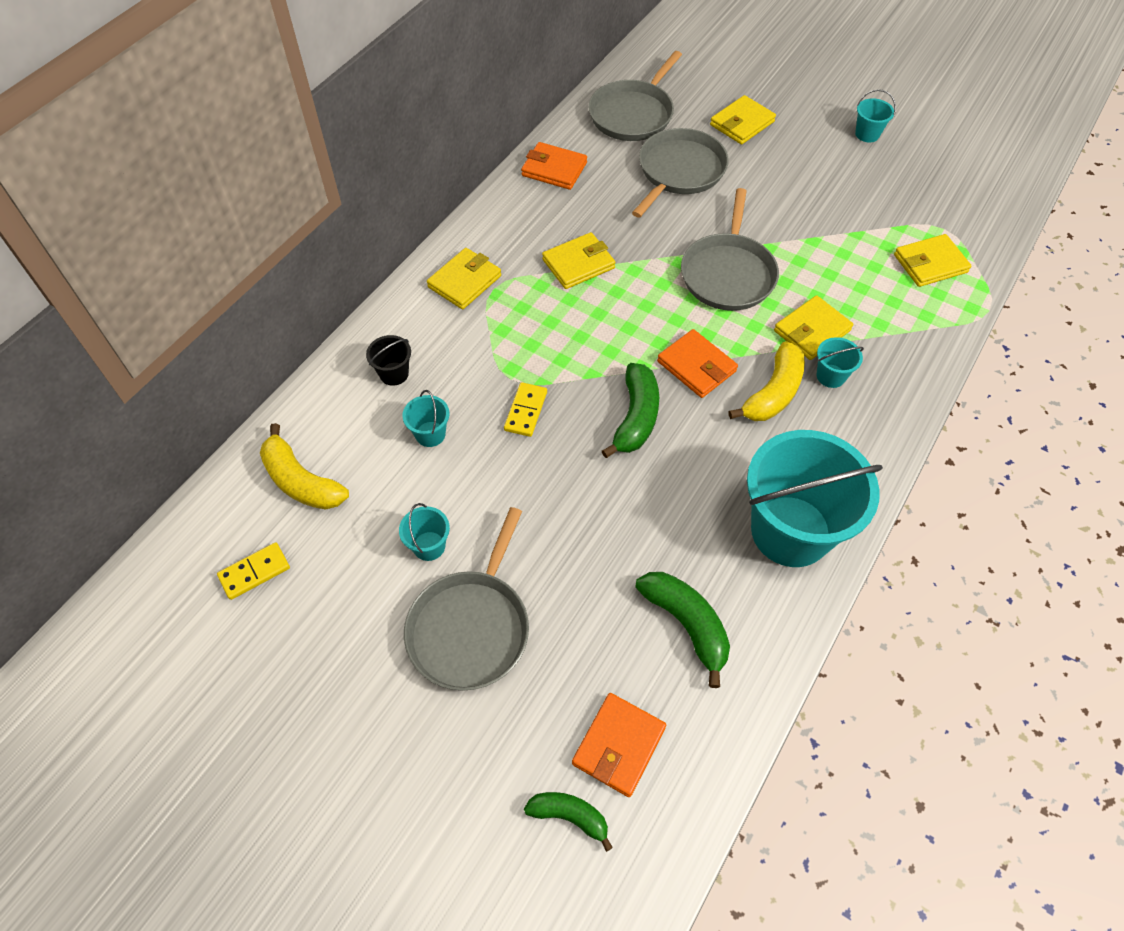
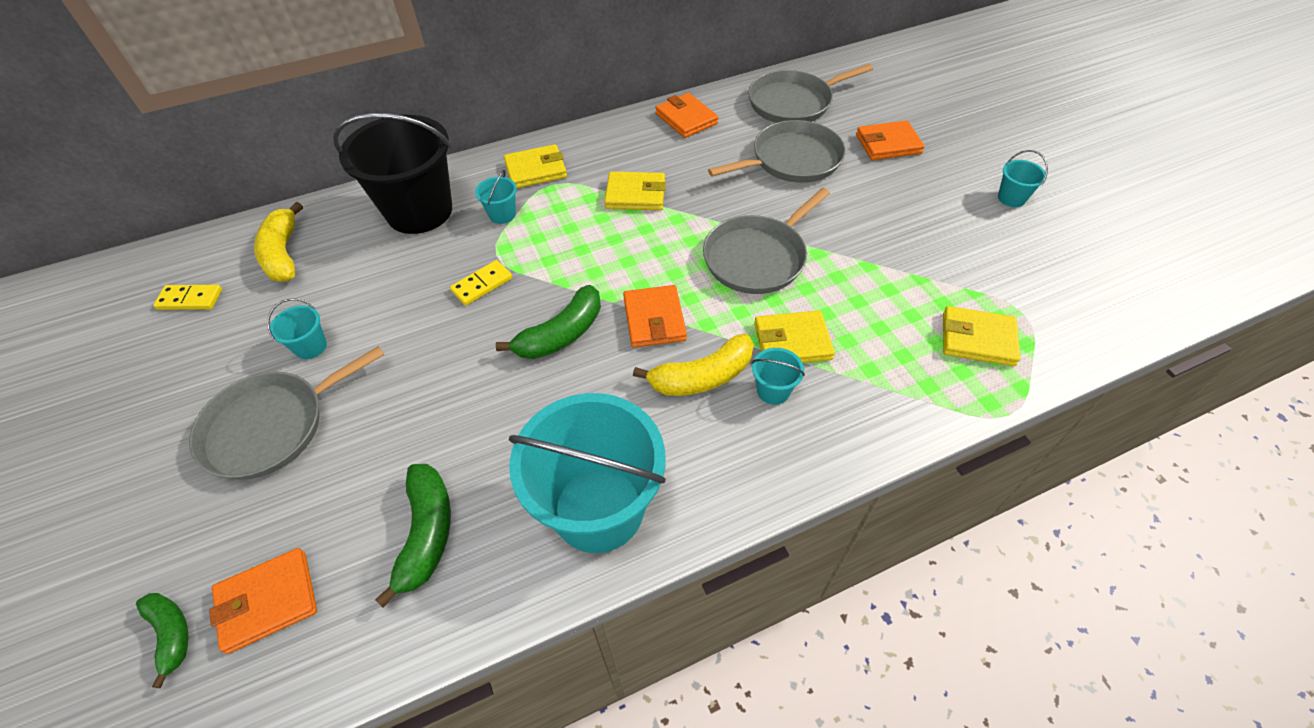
camera: 35 degrees right, 5 degrees down
(394, 374) = (419, 211): black bucket -> black bucket, size x2.47
(430, 434) = (398, 266): turquoise bucket -> turquoise bucket (502, 214)
(742, 123) = (888, 144): yellow wallet -> orange wallet

